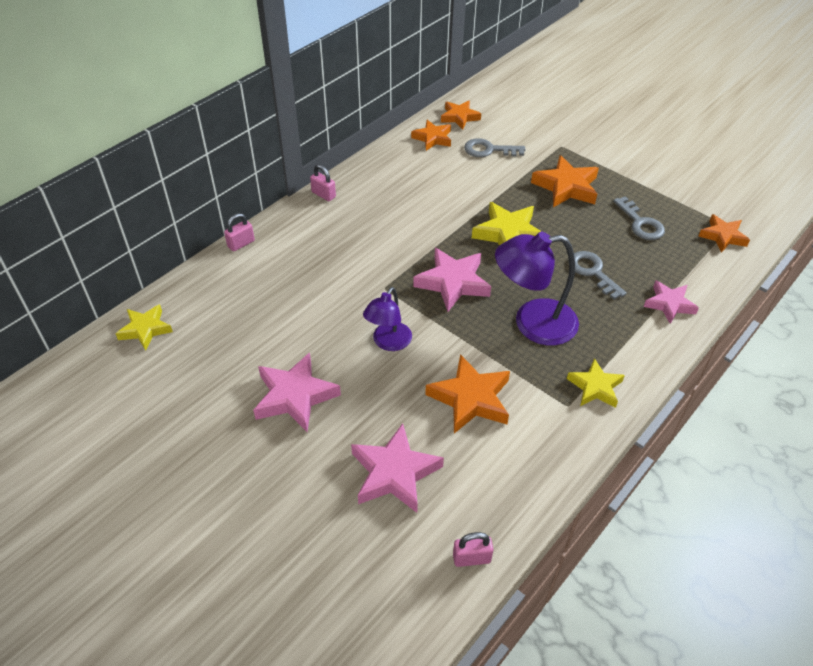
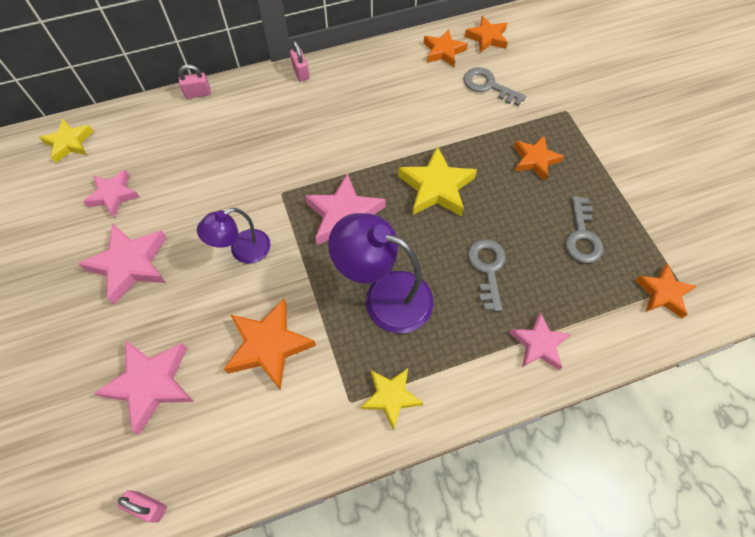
camera: 30 degrees right, 15 degrees up
(229, 352) = (113, 195): none -> pink star
(566, 187) = (535, 160): orange star -> orange star, size x0.65

